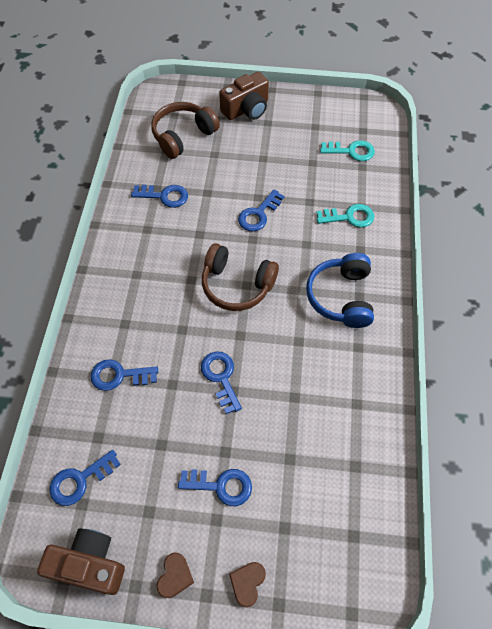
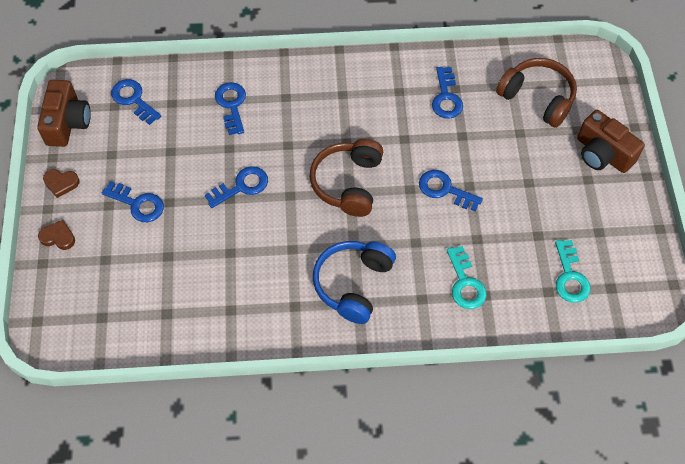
camera: 80 degrees right, 0 degrees up
(221, 486) = (138, 204): blue key -> blue key turned 60 degrees counterclockwise
(341, 297) = (353, 284): blue headphones -> blue headphones turned 60 degrees counterclockwise

